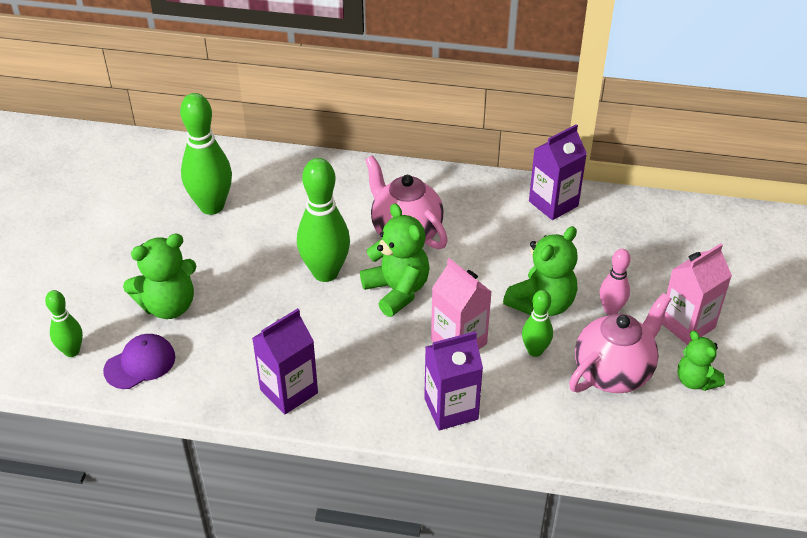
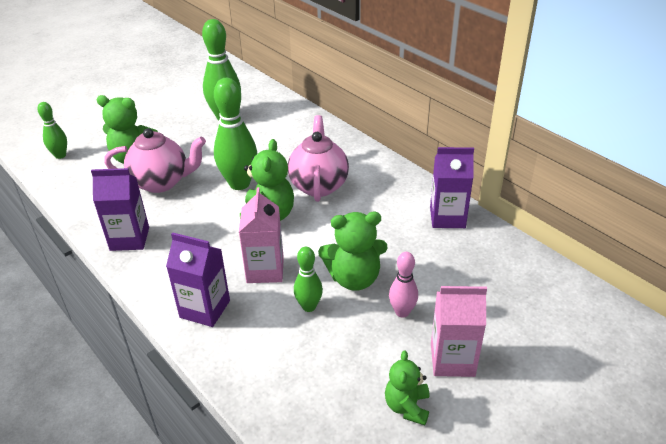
camera: 40 degrees right, 5 degrees down
(140, 363) = (80, 179): purple cap -> none
(613, 372) = (347, 357): pink teapot -> pink teapot (161, 182)

